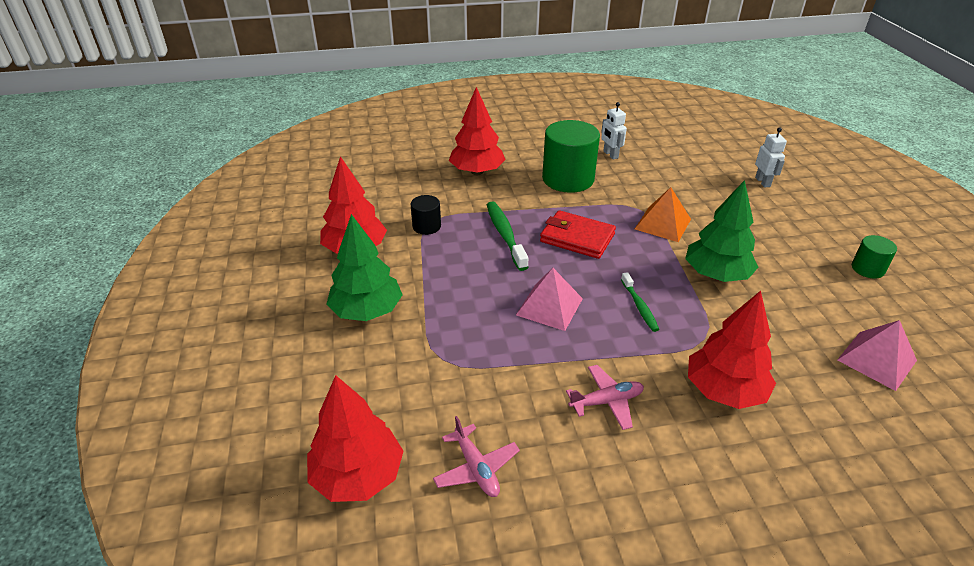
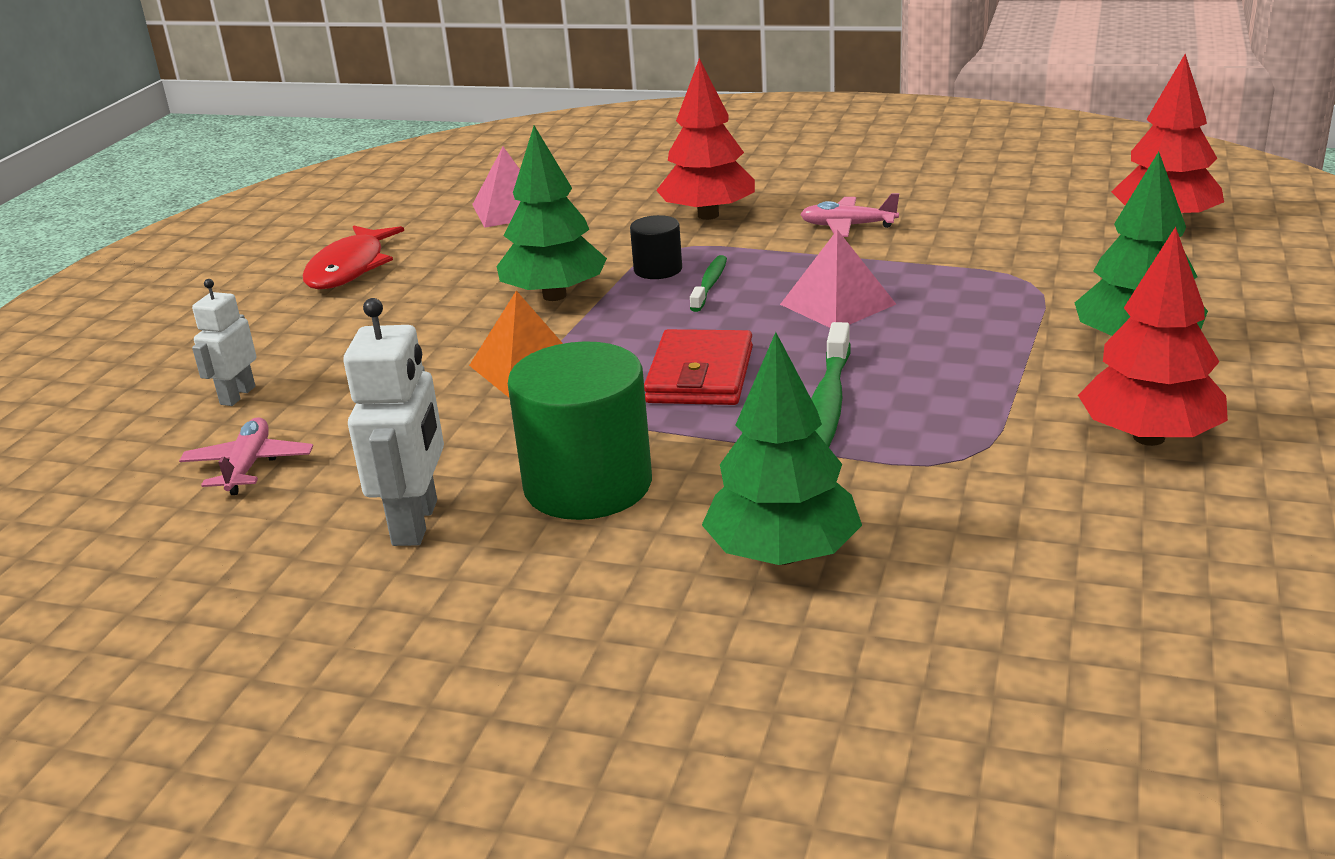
camera: 150 degrees left, 10 degrees down
(426, 226) = (979, 450): black cylinder -> black cylinder (658, 269)
(476, 468) = (1029, 211): pink plane -> pink plane (248, 466)
(477, 172) = (783, 555): red tree -> green tree
(577, 238) = (700, 375): red wallet -> red wallet turned 45 degrees clockwise
(610, 155) = (416, 523): white robot -> white robot, size x1.63
(867, 269) = (350, 268): green cylinder -> red fish

